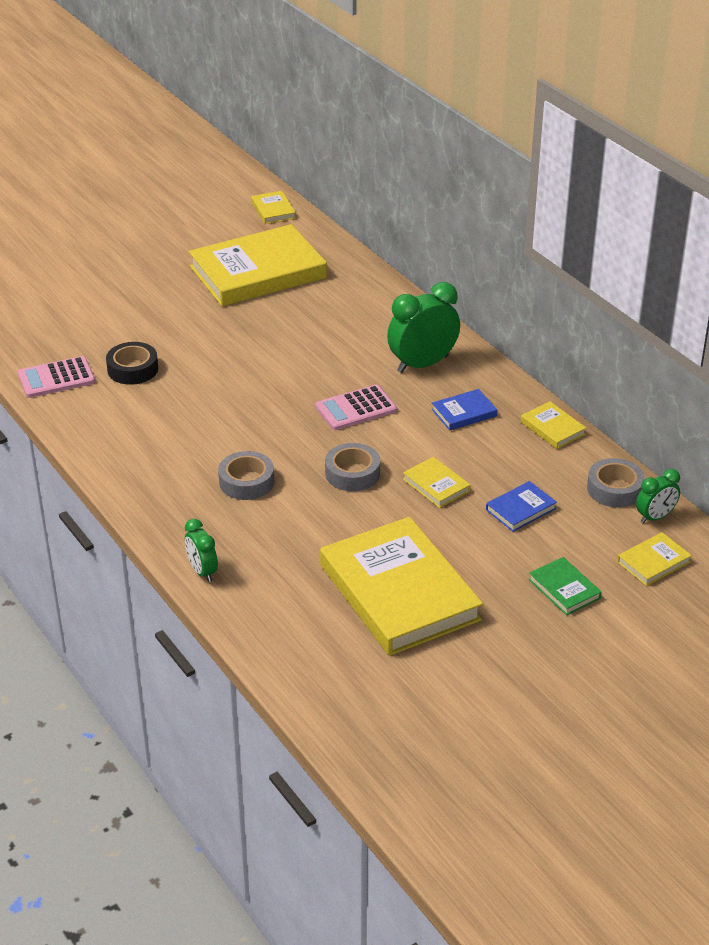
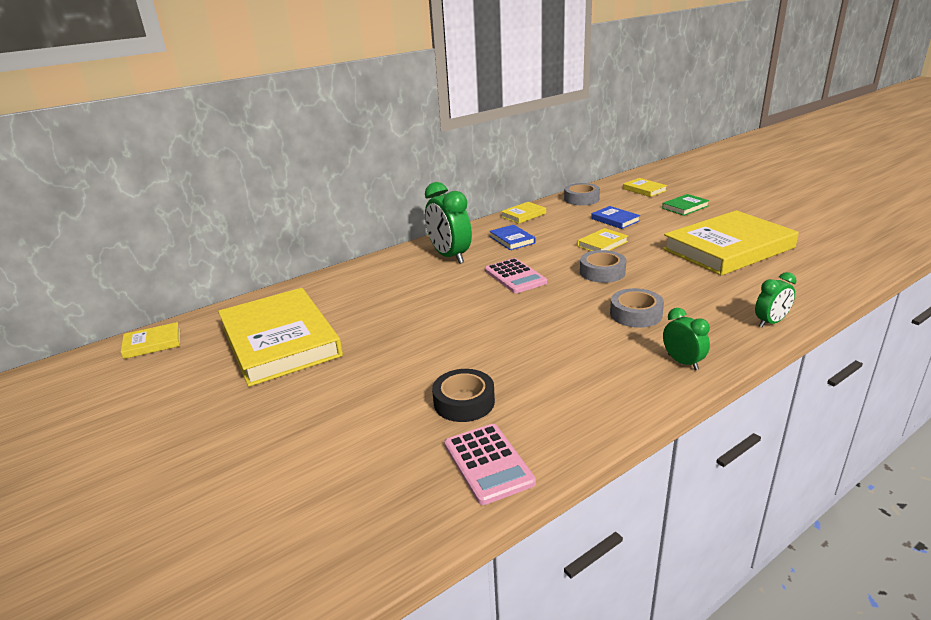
camera: 90 degrees left, 10 degrees down
(655, 517) = (603, 190): green clock -> green clock (682, 362)

